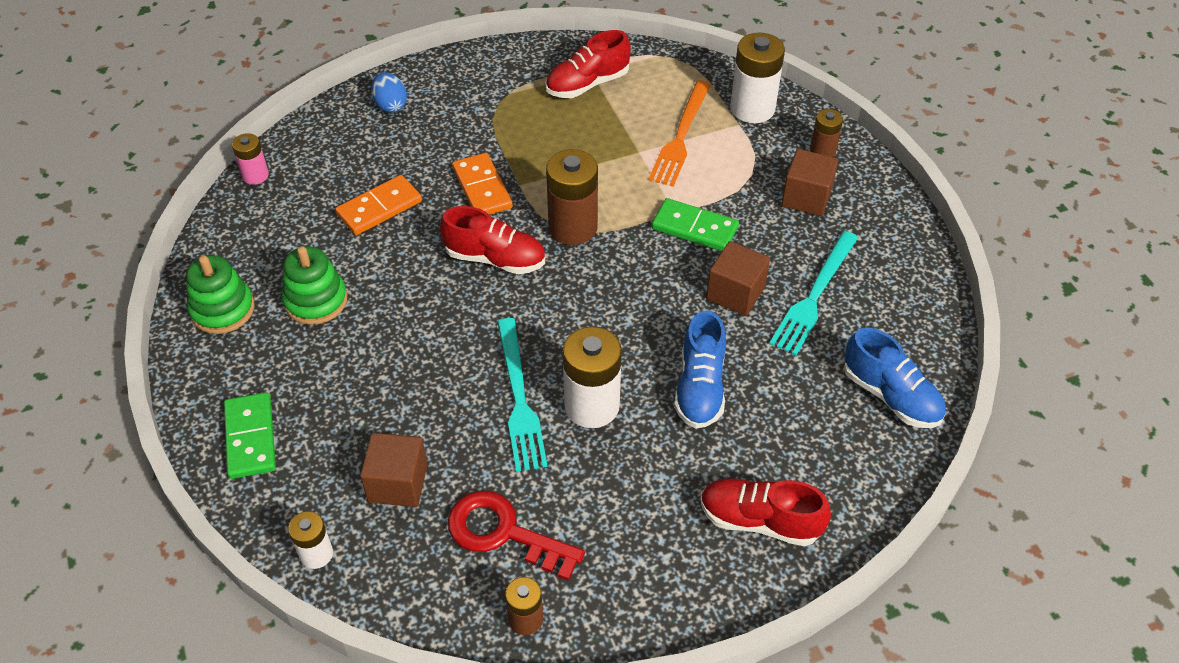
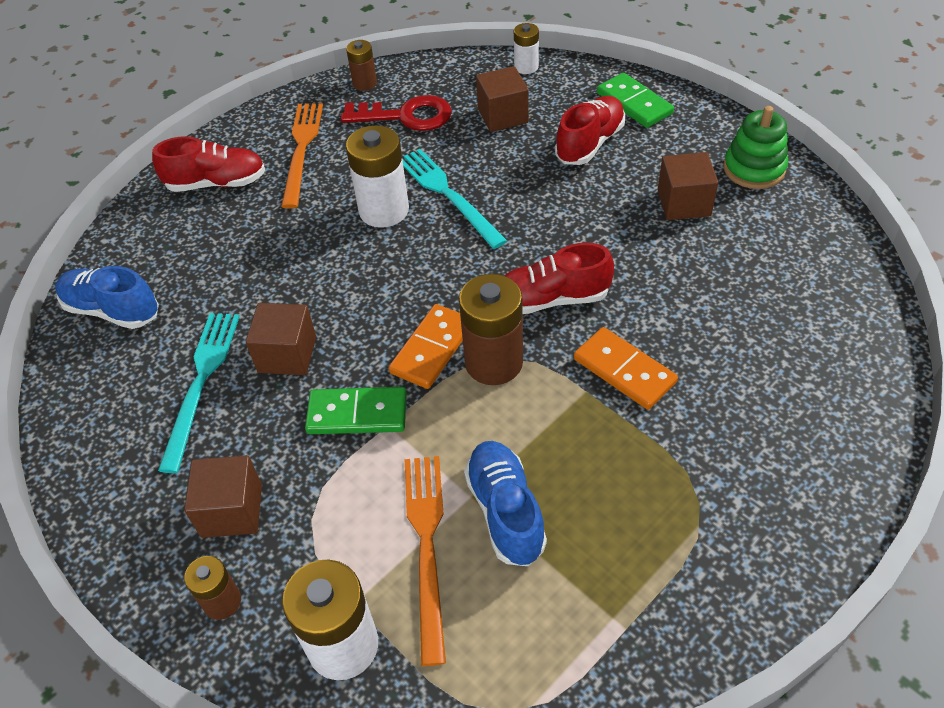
camera: 160 degrees right, 0 degrees up
(255, 175) = (873, 291): pink battery -> none
(316, 300) = (683, 203): green stacking toy -> brown cube
(379, 208) = (711, 306): orange domino -> orange domino (432, 349)
(390, 105) = (828, 441): blue egg -> none
(587, 84) = (604, 591): red shoe -> red shoe (590, 143)
(647, 532) = (301, 149): none -> orange fork
(700, 387) = (294, 256): blue shoe -> blue shoe (505, 511)

